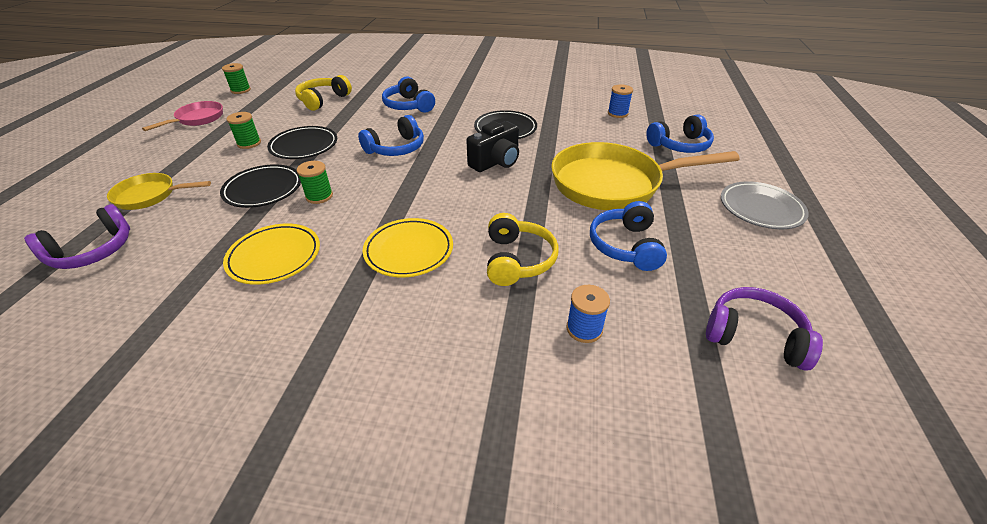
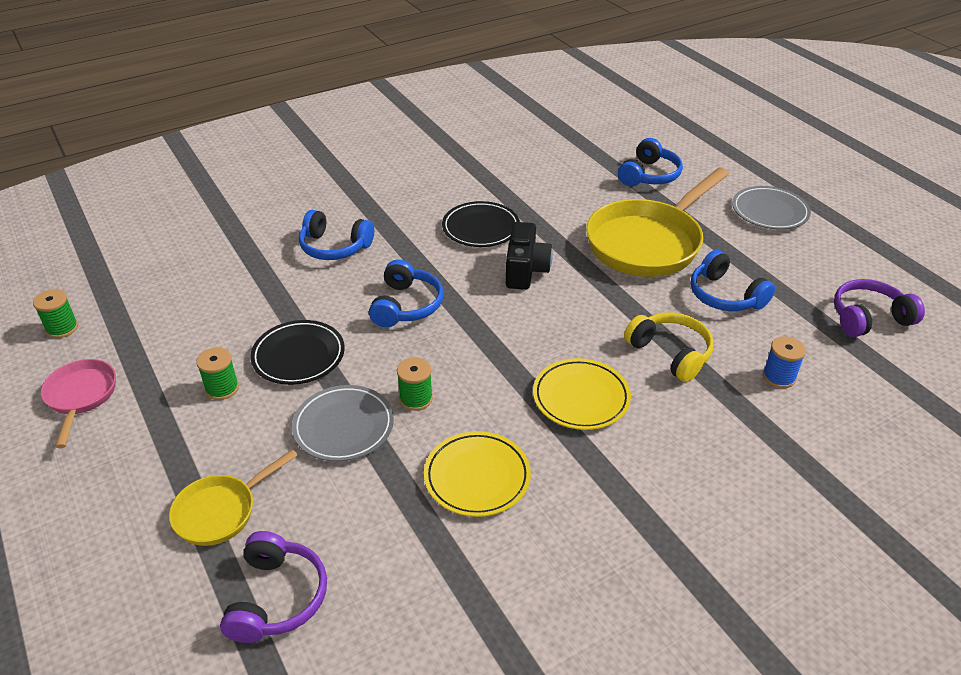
camera: 40 degrees left, 0 degrees up
(263, 190) = (343, 427): black plate -> grey plate
(323, 100) = (213, 288): yellow headphones -> none
(617, 113) = (557, 161): blue spool -> none

